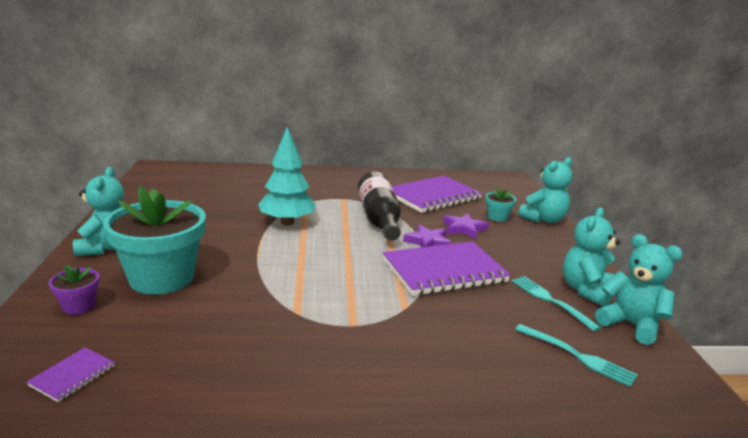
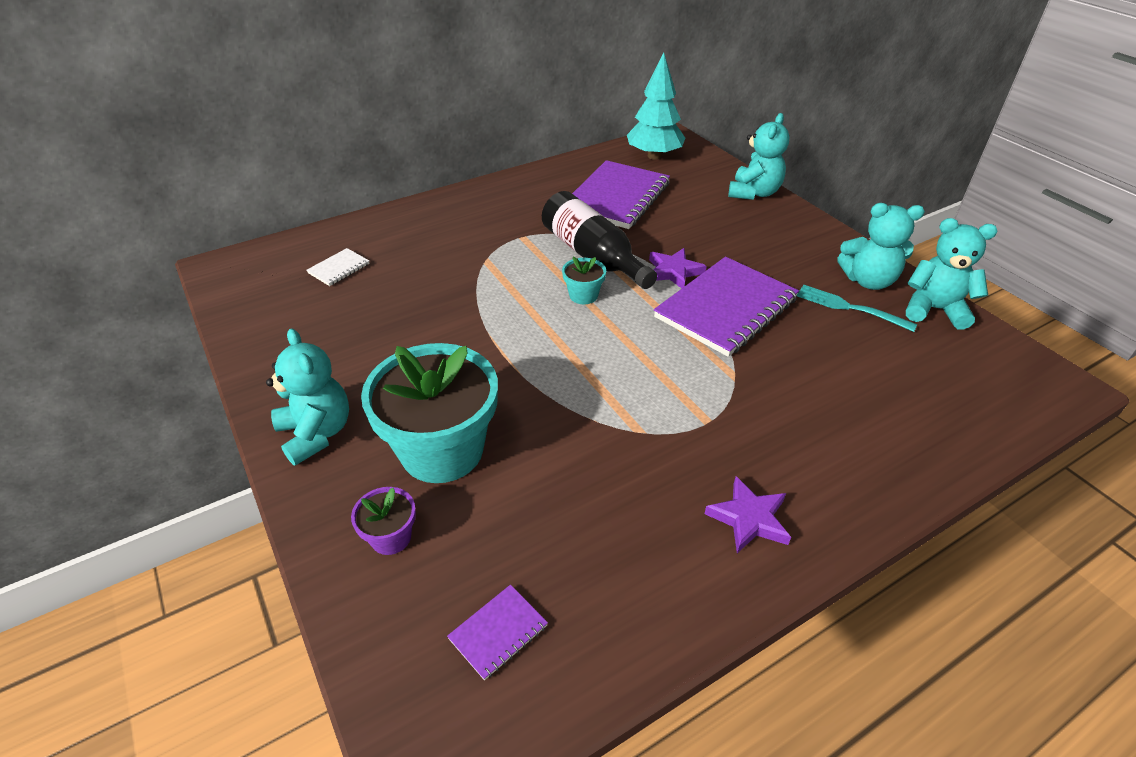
camera: 25 degrees left, 20 degrees up
(72, 376) = (498, 632): purple notebook -> purple notebook turned 45 degrees clockwise
(215, 184) = (339, 268): none -> white notebook
(287, 222) = (496, 301): turquoise tree -> turquoise tree (654, 156)
(464, 229) = (691, 237): purple star -> purple star (749, 518)
(497, 217) = (708, 206): turquoise flower pot -> turquoise flower pot (583, 295)
(577, 356) = (923, 368): turquoise fork -> none
(586, 290) = (868, 281): turquoise teddy bear -> turquoise teddy bear turned 90 degrees counterclockwise

